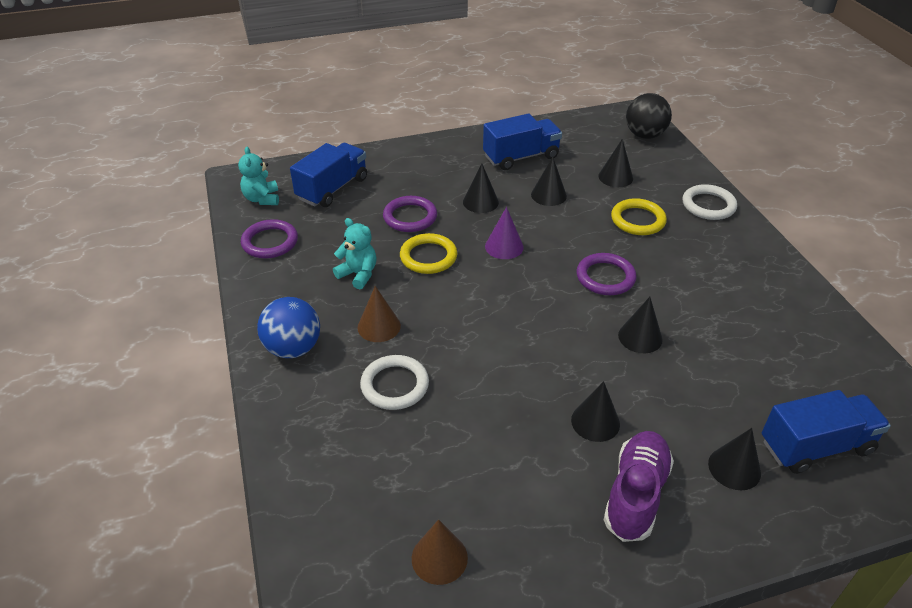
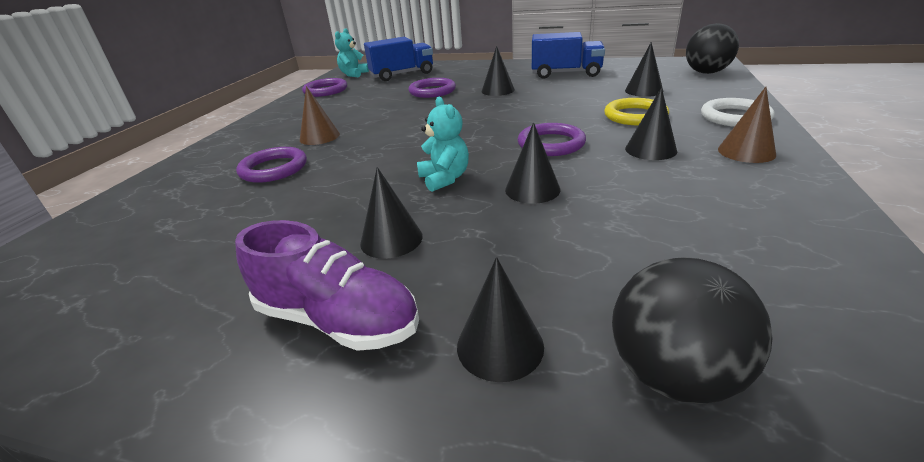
camera: 35 degrees right, 10 degrees down
(293, 348) = (250, 136): blue ball -> none
(358, 274) = (352, 111): turquoise teddy bear -> turquoise teddy bear (444, 179)
(395, 385) = (274, 169): white ring -> purple ring
(428, 257) = (413, 110): yellow ring -> none
(439, 558) = (96, 291): brown cone -> brown cone (746, 152)
(504, 246) = (481, 113): purple cone -> none
(548, 195) = (562, 93): black cone -> black cone (650, 149)
(635, 494) = (337, 319): purple shoe -> purple shoe turned 60 degrees clockwise
(815, 446) = (673, 374): blue truck -> black ball

